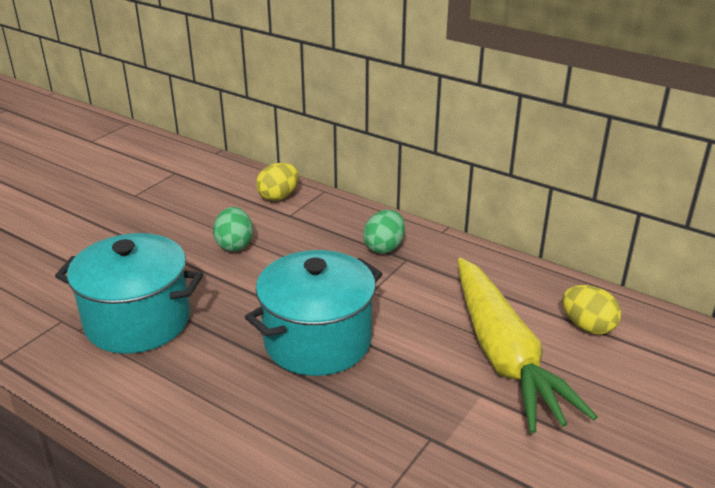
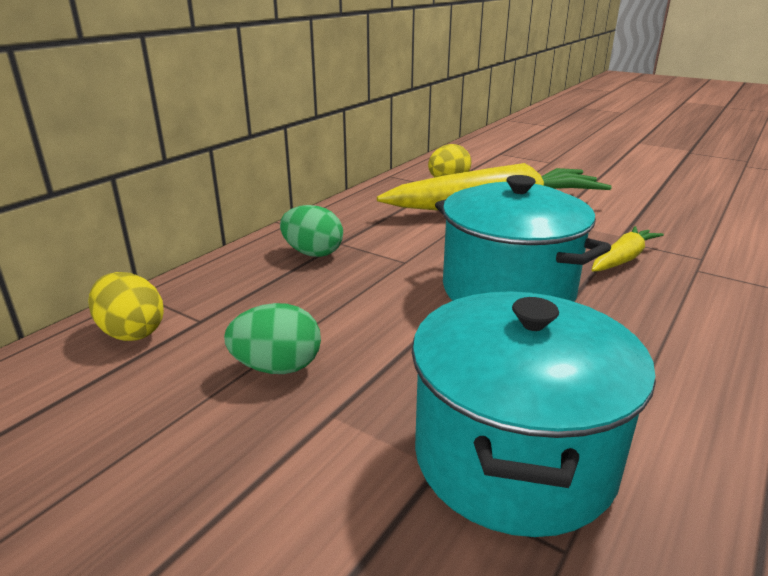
camera: 90 degrees left, 5 degrees down
(379, 427) = (623, 259): none -> yellow carrot

